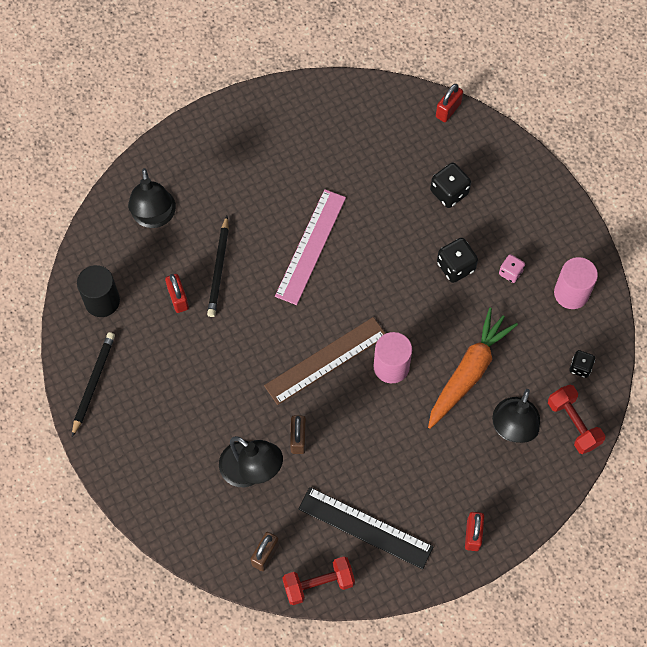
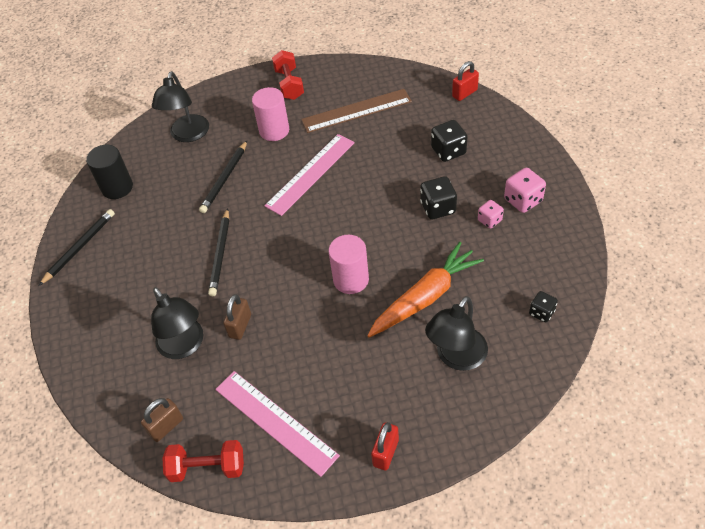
camera: 20 degrees right, 15 degrees down
(178, 298) = (181, 195): red padlock -> none
(248, 362) = (220, 254): none -> black pencil
(326, 360) = (291, 264): brown ruler -> brown ruler (356, 111)
(365, 527) = (275, 421): black ruler -> pink ruler
(538, 242) = (523, 200): none -> pink dice
(571, 293) = (546, 246): pink cylinder -> pink cylinder (274, 130)
(573, 424) = (523, 364): red dumbbell -> red dumbbell (289, 84)

